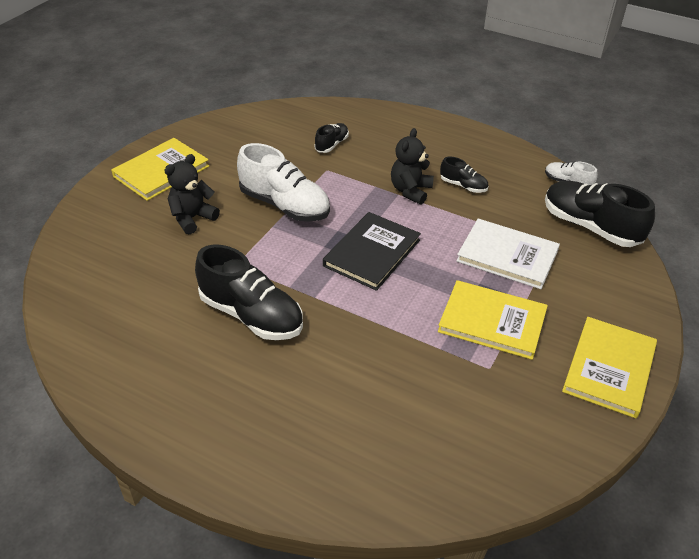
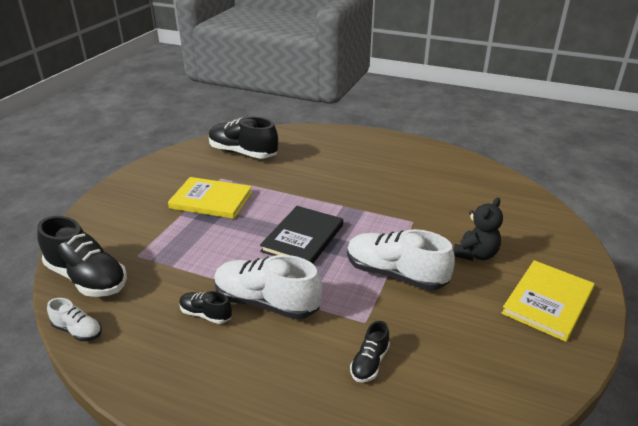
camera: 175 degrees right, 10 degrees down
(251, 315) = (384, 192): black shoe -> black shoe (243, 153)
(410, 191) = (266, 302): black teddy bear -> white shoe
(507, 256) = (183, 245): white book -> none
(609, 368) = (141, 182): yellow book -> none

